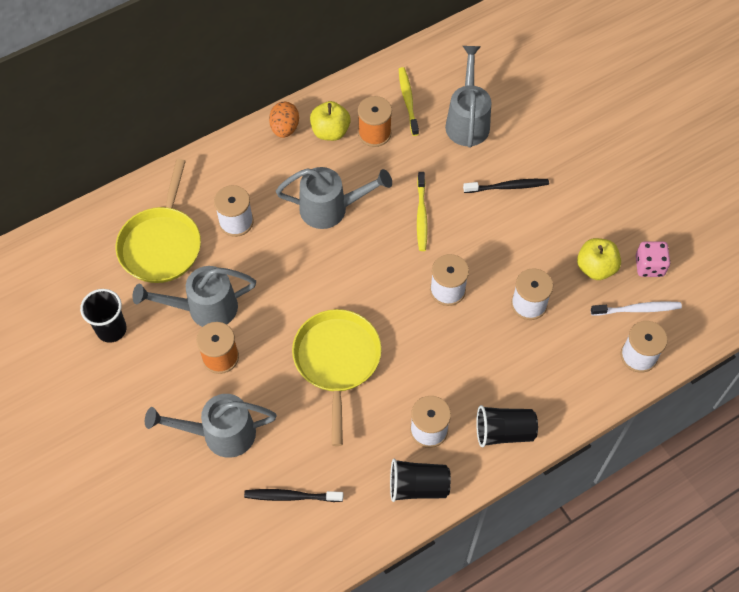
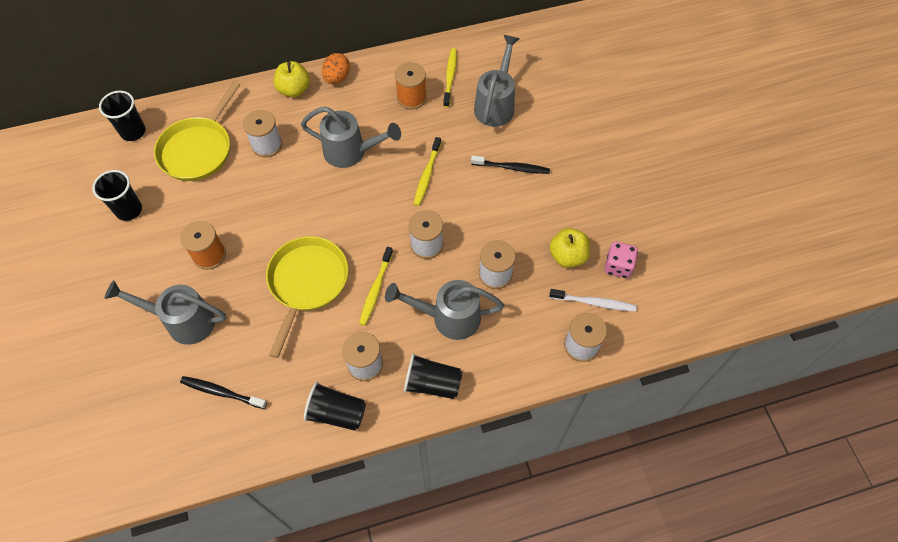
camera: 15 degrees right, 0 degrees up
(79, 241) = (133, 132): none -> black cup
(204, 308) = (212, 211): grey watering can -> grey watering can (449, 317)
(330, 131) = (374, 88): yellow apple -> yellow apple (294, 90)
(411, 350) = (376, 289): none -> yellow toothbrush

